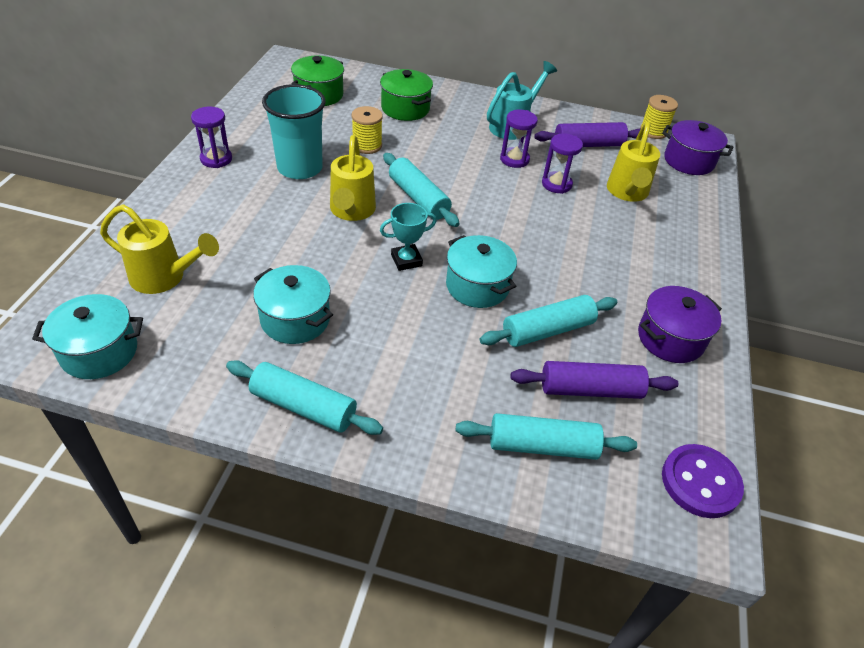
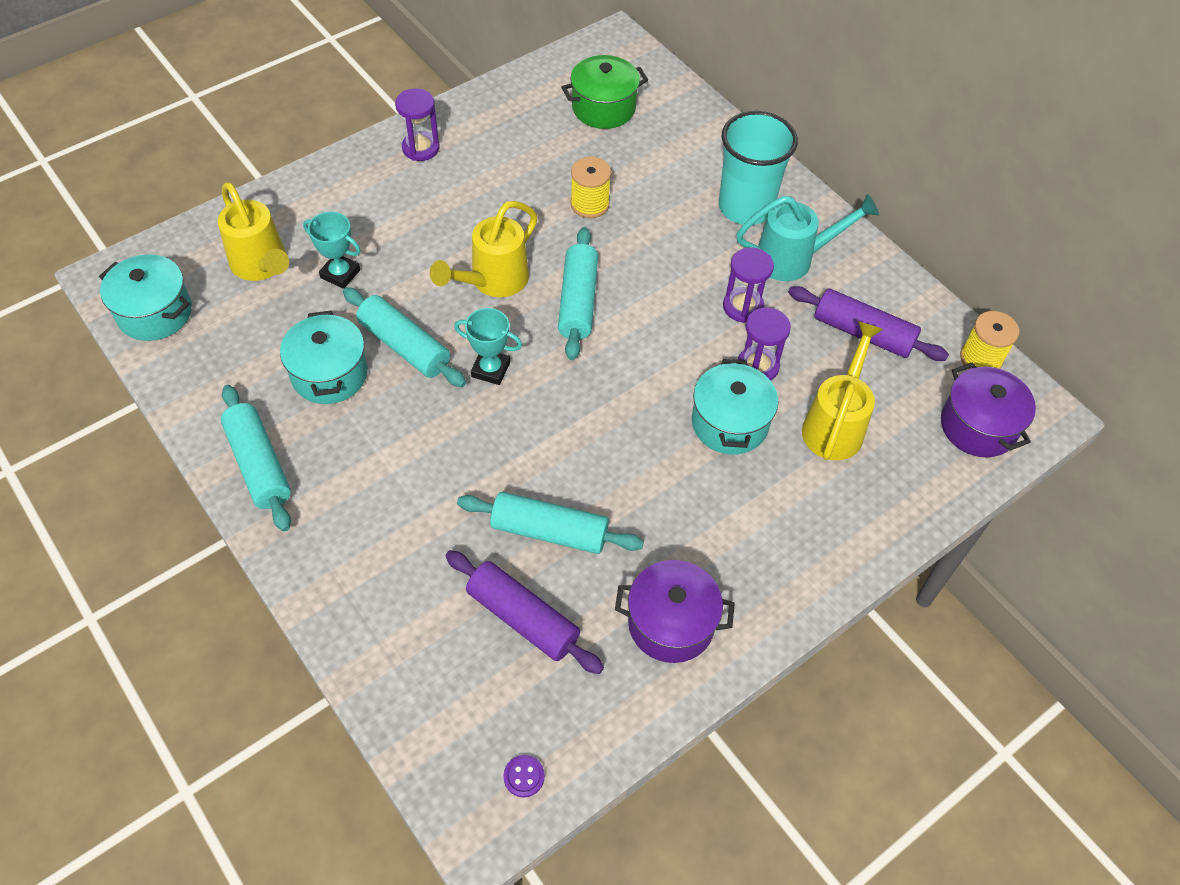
camera: 40 degrees right, 10 degrees up
(235, 255) = (340, 274): none -> turquoise trophy
(300, 168) = (492, 200): turquoise cup -> turquoise cup (745, 207)
(405, 108) = (684, 172): green pot -> none
(477, 286) = (531, 440): turquoise pot -> turquoise pot (729, 423)
(542, 446) = (418, 638): turquoise rolling pin -> turquoise rolling pin (404, 346)
(627, 193) = (835, 425): yellow watering can -> yellow watering can turned 150 degrees clockwise
(700, 482) = (524, 776): purple button -> purple button, size x0.45

